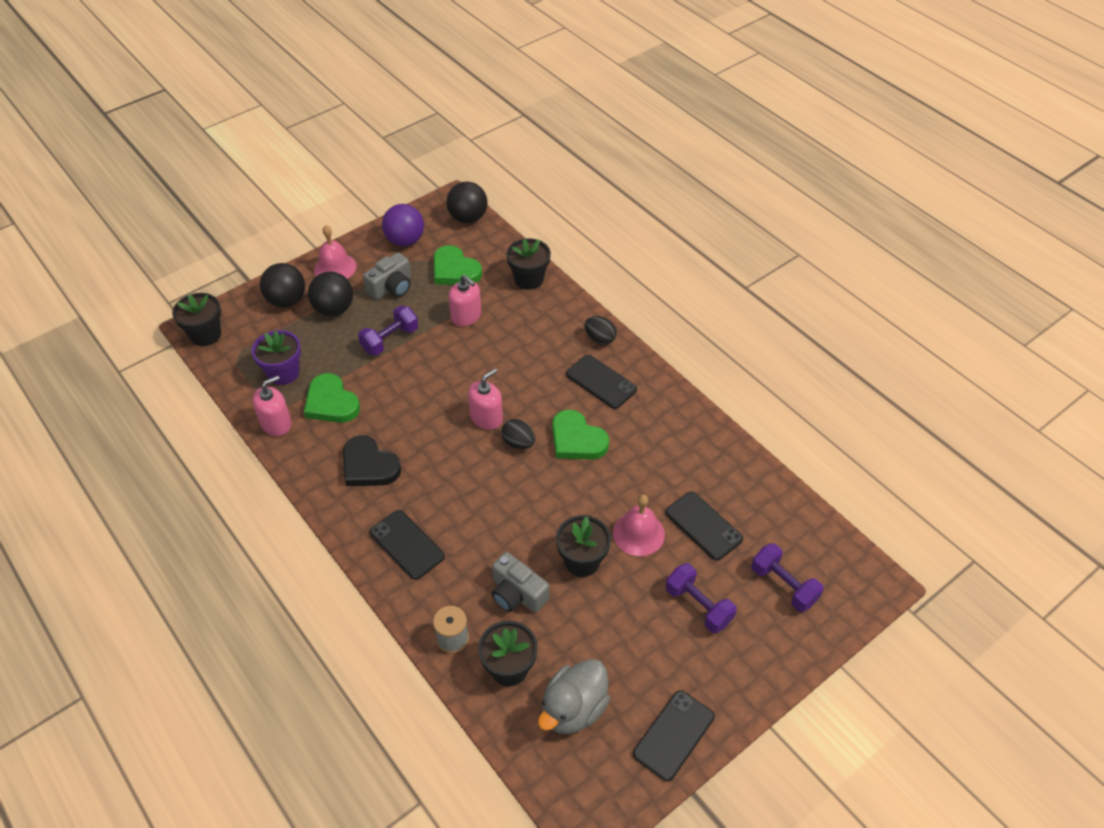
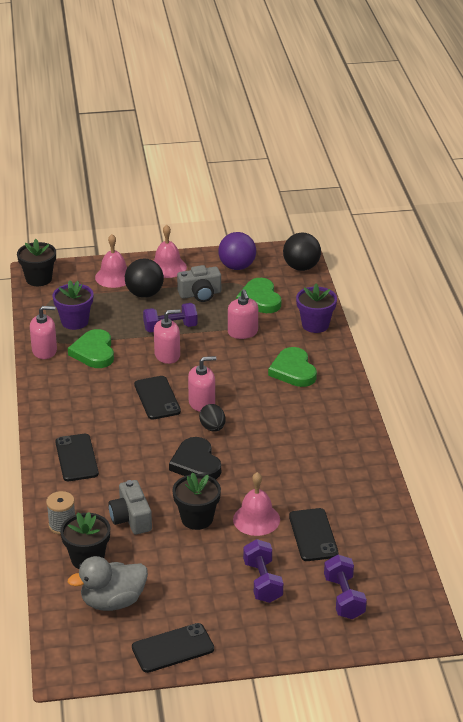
camera: 30 degrees right, 15 degrees down
(286, 300) = (114, 277): black ball -> pink bell
(369, 466) = (89, 400): black heart -> black heart (196, 463)
(410, 374) = (167, 355): none -> pink soap dispenser
(529, 279) = (315, 325): black flower pot -> purple flower pot
(577, 440) = (260, 443): green heart -> green heart (293, 371)
(600, 339) = (339, 384): black egg -> none
(601, 382) = (314, 413): black phone -> black phone (157, 398)

